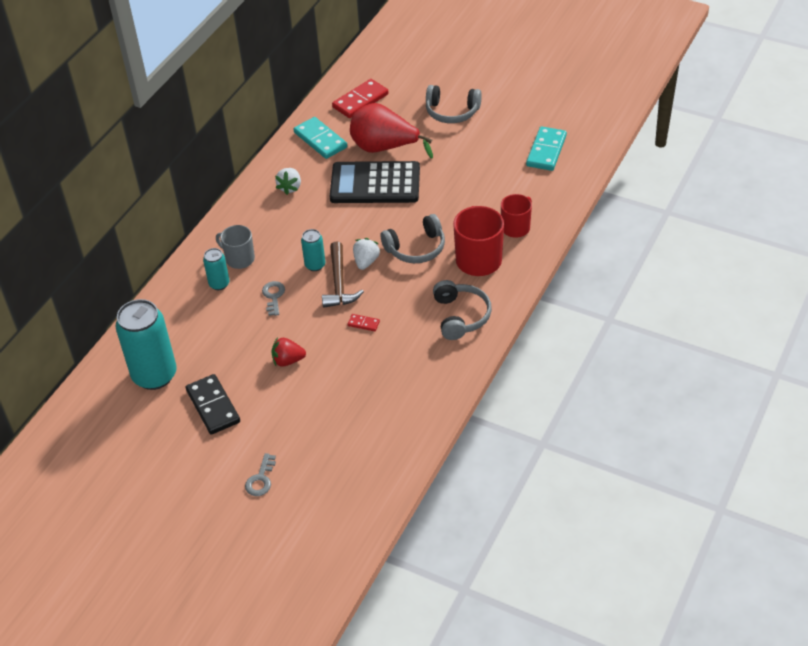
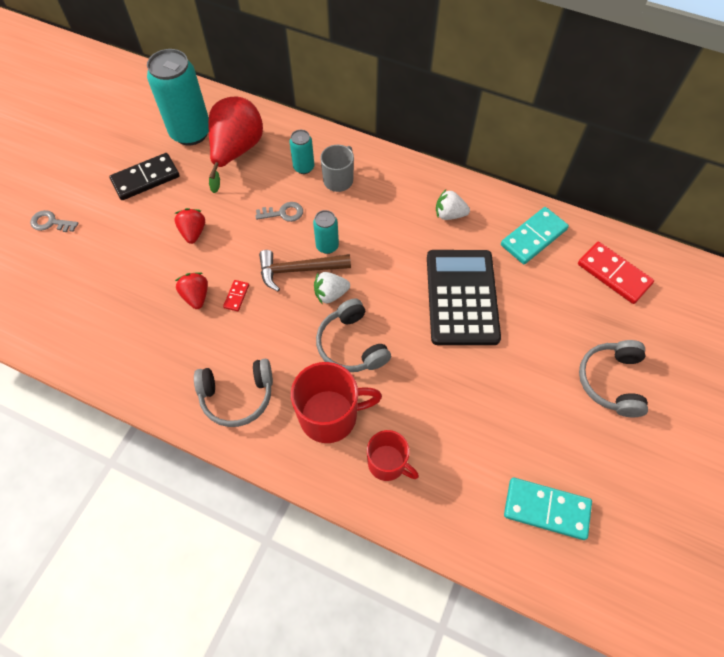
camera: 85 degrees right, 15 degrees up
(361, 352) = (196, 296): none -> red strawberry
(366, 262) = (331, 294): white strawberry -> white strawberry turned 150 degrees clockwise
(384, 148) = (527, 304): red pear -> red pear (236, 151)

